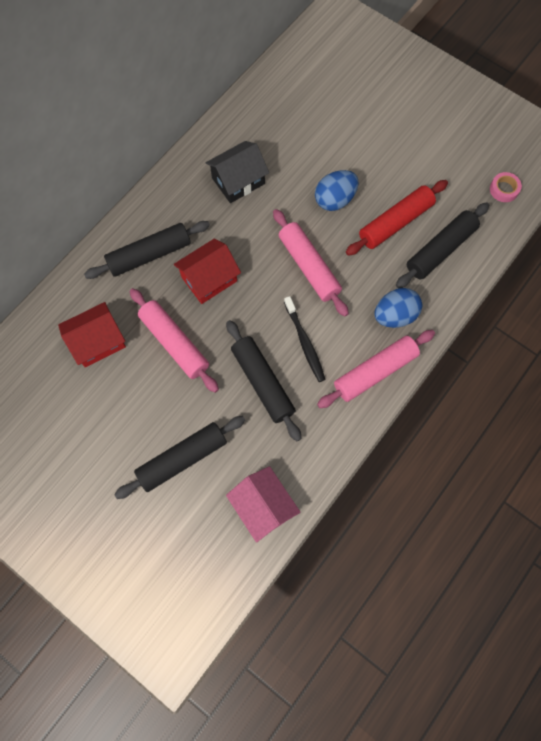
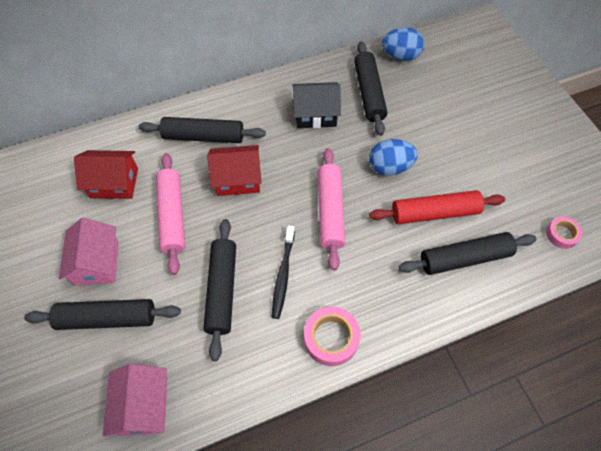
camera: 30 degrees right, 10 degrees down
(137, 419) = (97, 263): none -> pink house
(274, 135) = (369, 93): none -> black rolling pin
(375, 372) = (331, 338): pink rolling pin -> pink tape
(395, 315) = (383, 295): blue egg -> blue egg (400, 56)

